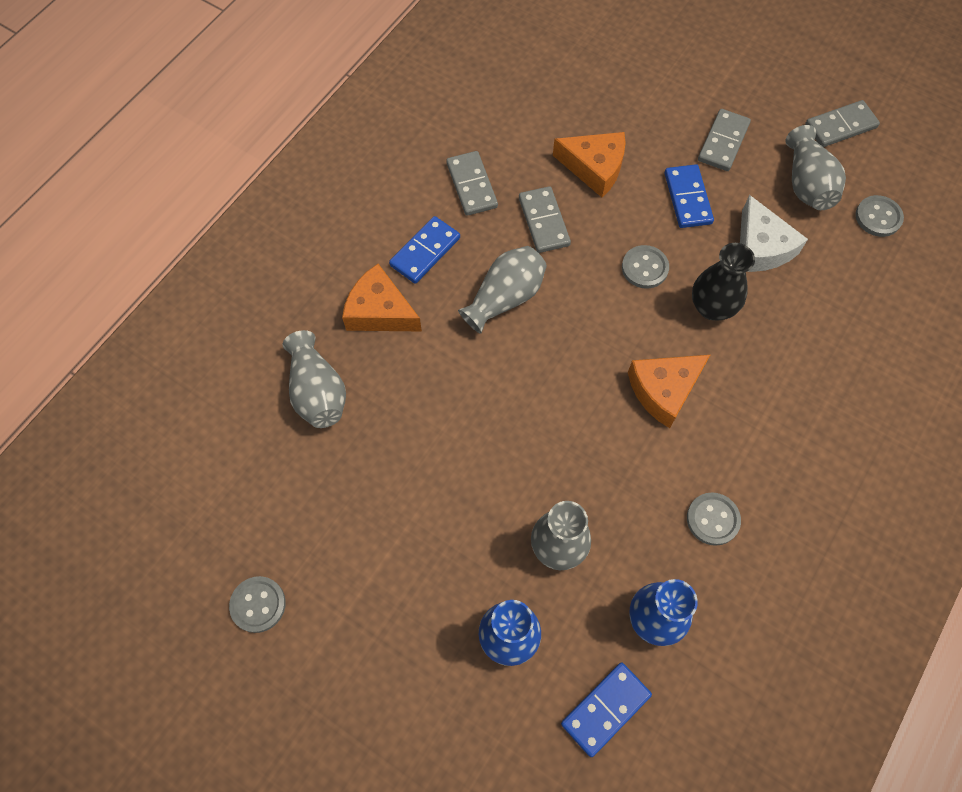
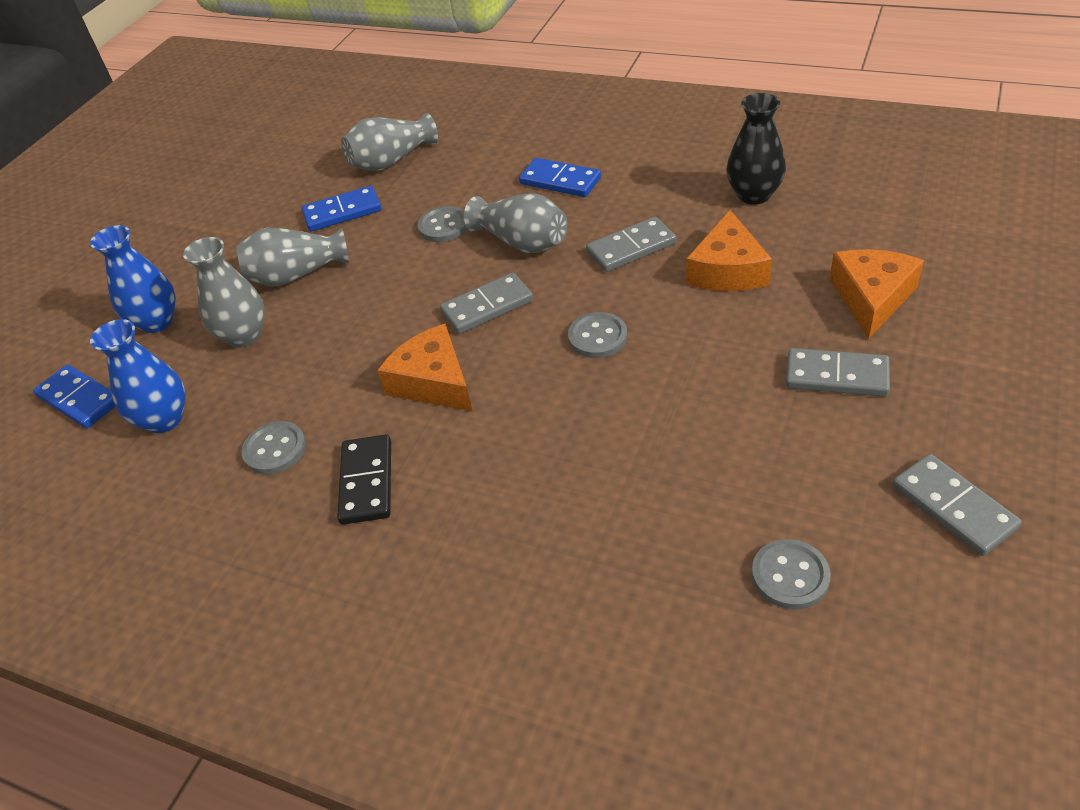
camera: 85 degrees right, 20 degrees down
(258, 604) = (199, 182): grey button -> grey button (443, 226)
(379, 311) = (483, 172): orange cheese -> orange cheese (871, 298)
(472, 185) = (656, 190): grey domino -> grey domino (487, 307)
(688, 198) = (721, 357): blue domino -> blue domino (342, 212)
(712, 307) = (560, 406): black vase -> black vase (754, 195)
(761, 247) = (672, 440): white cheese -> none
(761, 449) = (367, 482): none -> black domino
(806, 184) = (810, 477): grey vase -> grey vase (296, 275)

